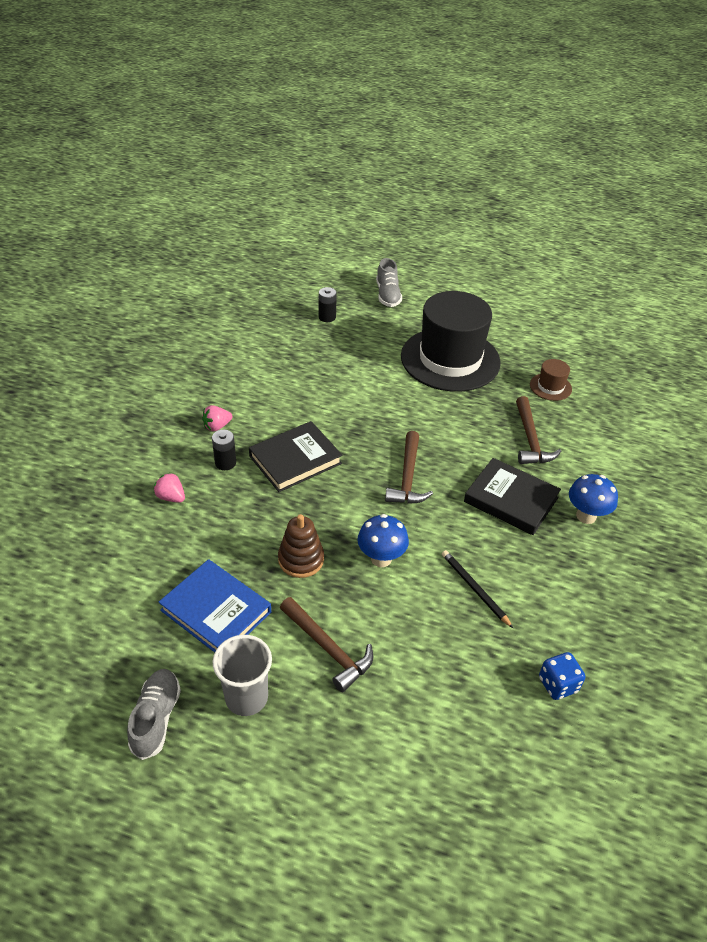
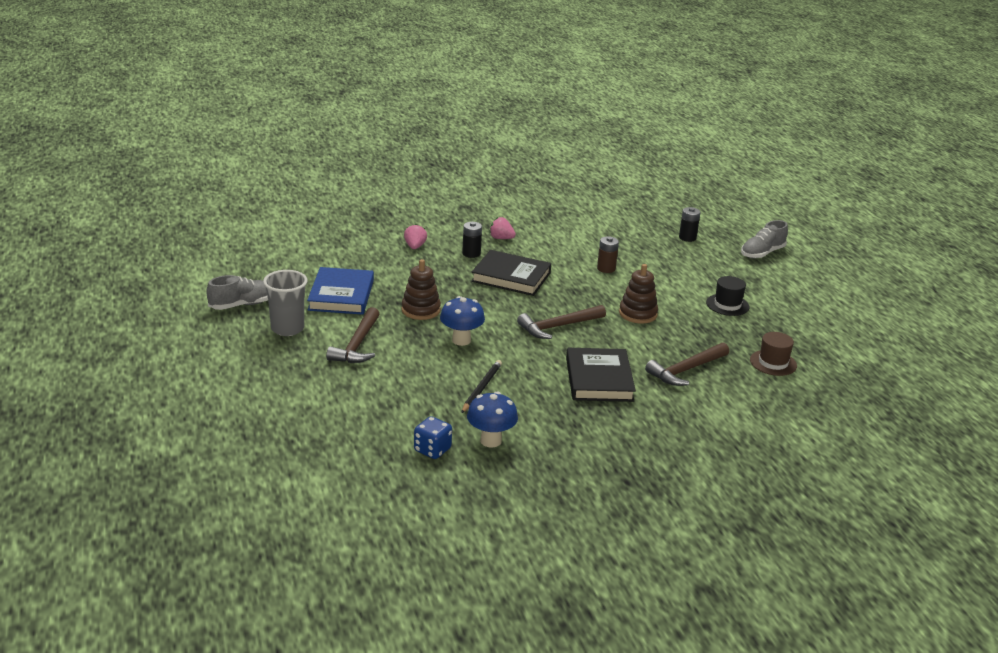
camera: 55 degrees right, 15 degrees down
(335, 391) = (606, 268): none -> brown battery
(424, 416) = (638, 314): none -> brown stacking toy
(450, 359) = (727, 305): black hat -> black hat, size x0.41
(586, 516) = (631, 421): blue mushroom -> blue mushroom (491, 441)

